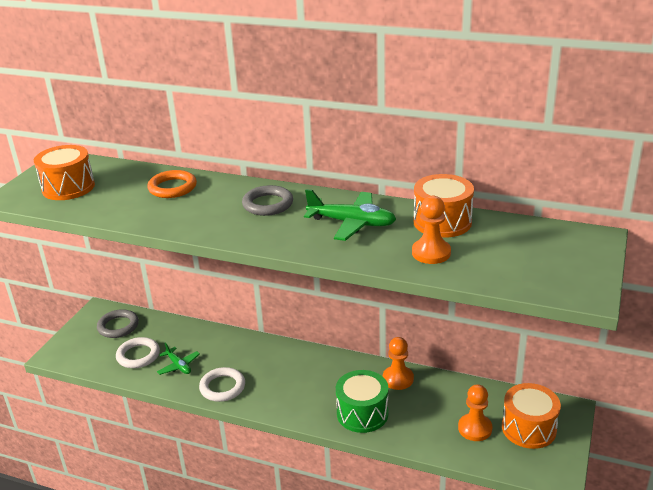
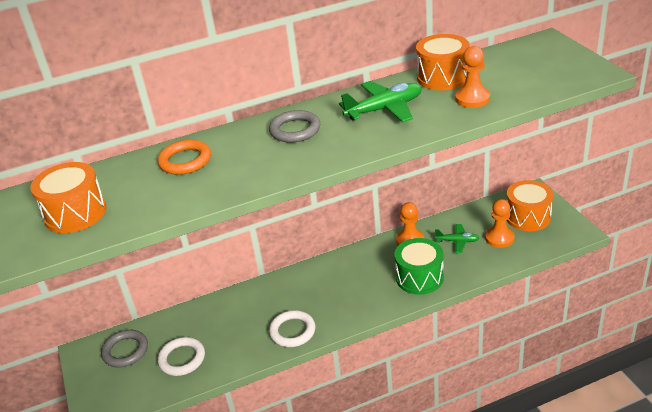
camera: 40 degrees left, 5 degrees up
(178, 365) = (231, 342): green plane -> green plane (457, 241)

